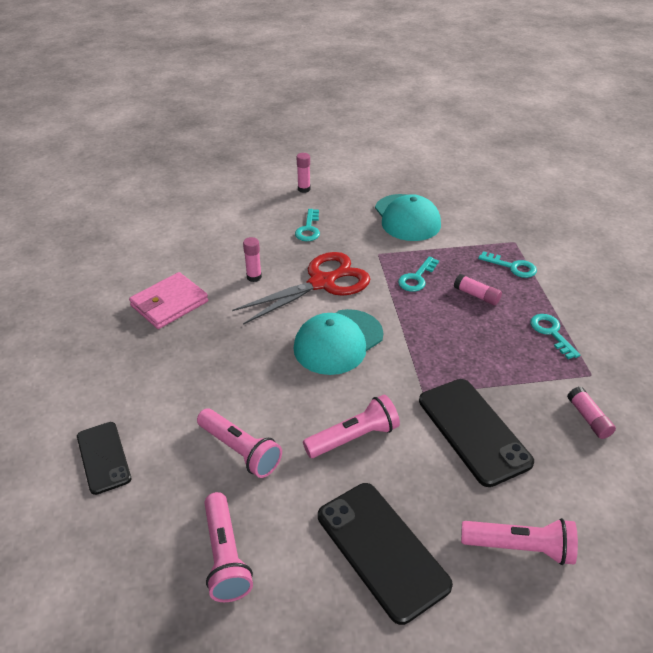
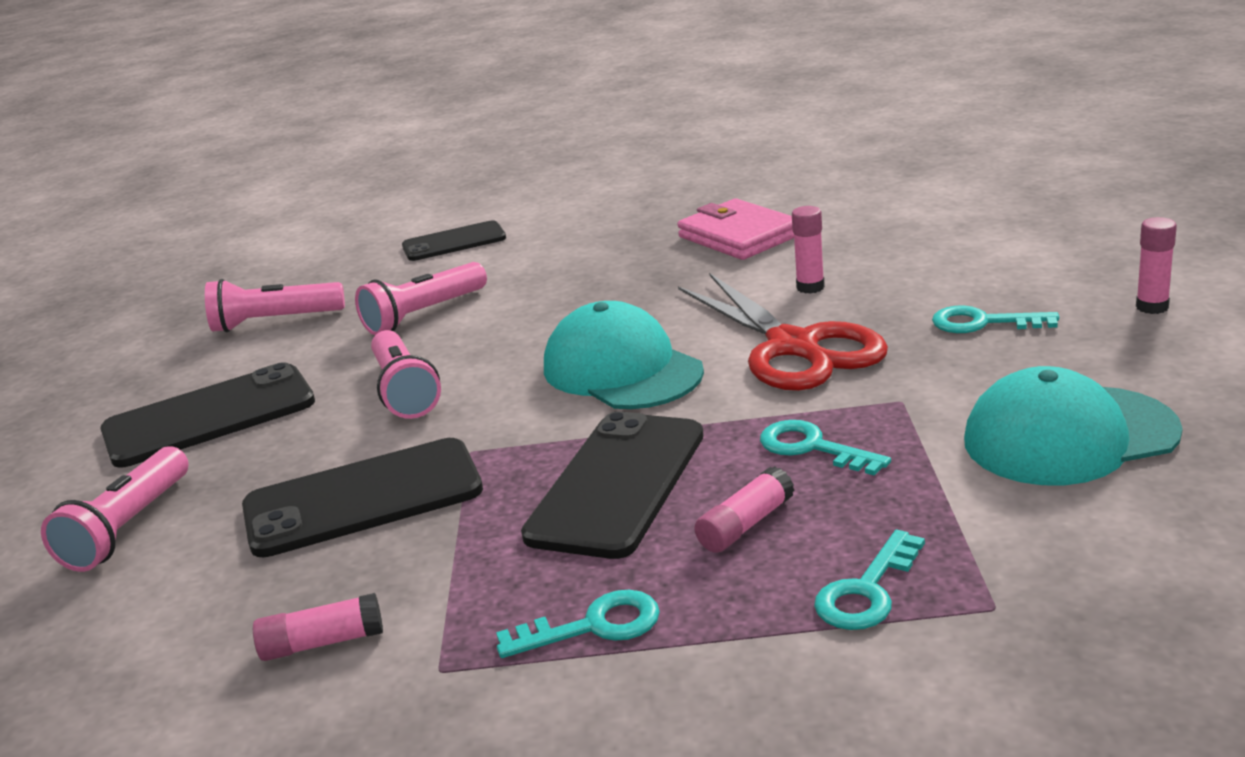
camera: 100 degrees right, 15 degrees down
(450, 334) = (617, 484): none -> black phone

